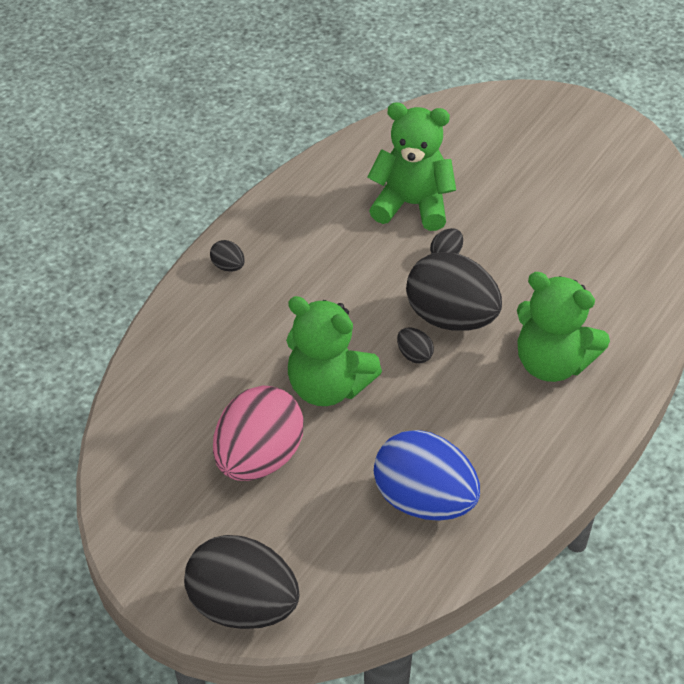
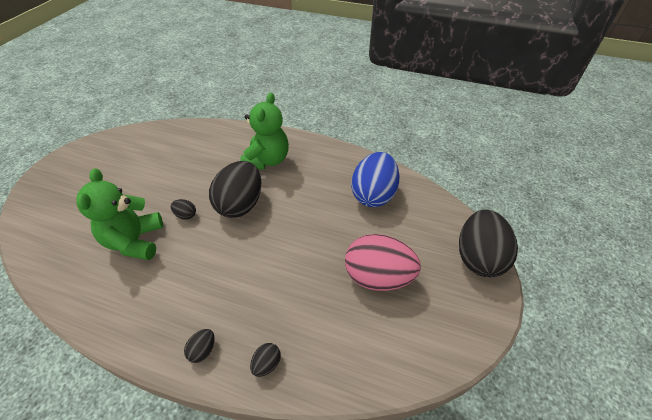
camera: 105 degrees left, 0 degrees up
(328, 387) = (309, 253): green teddy bear -> none
(414, 355) = (273, 216): black egg -> black egg (267, 364)

